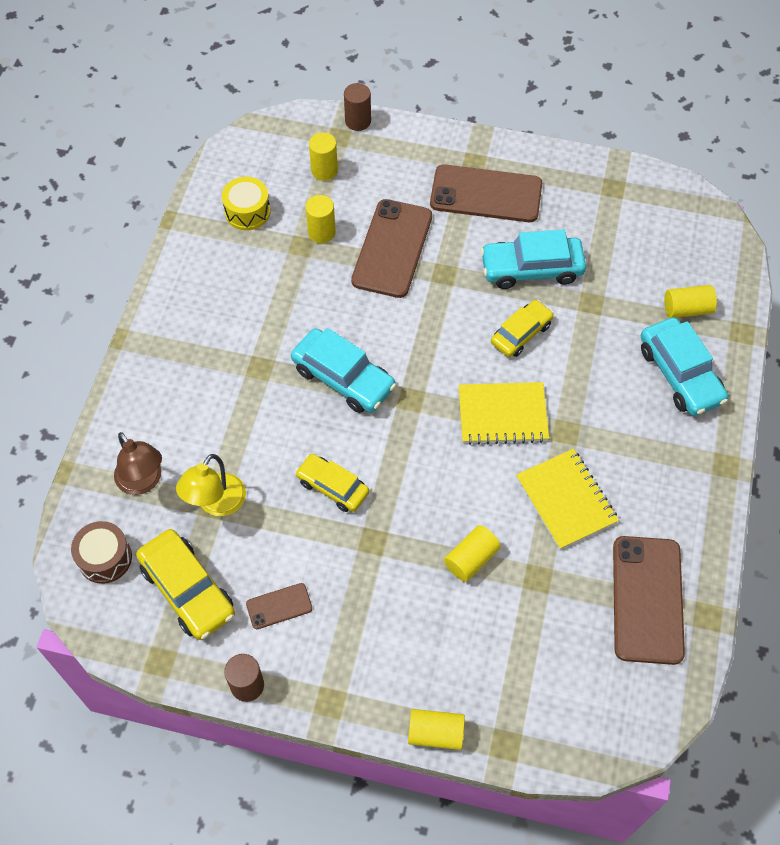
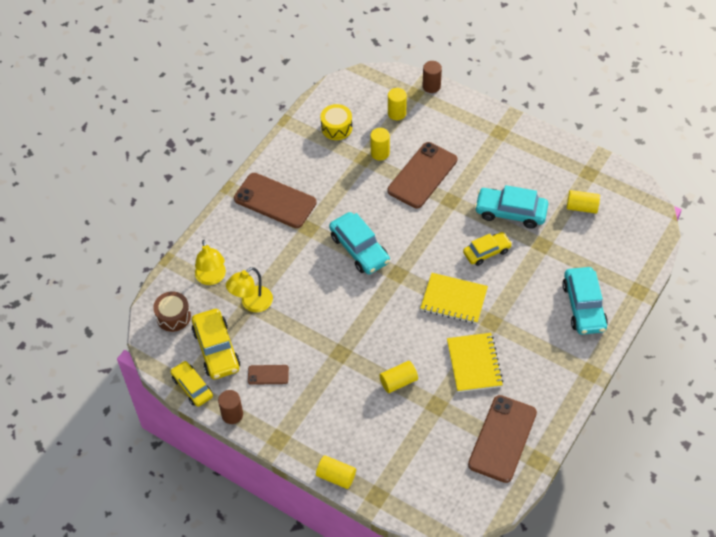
camera: 20 degrees right, 5 degrees down
(143, 482) = (212, 278): brown lamp -> yellow lamp
(333, 487) = (327, 313): yellow car -> yellow car (192, 387)
(486, 194) = (499, 156): brown phone -> brown phone (275, 201)
(687, 309) = (606, 266): yellow cylinder -> yellow cylinder (582, 207)

